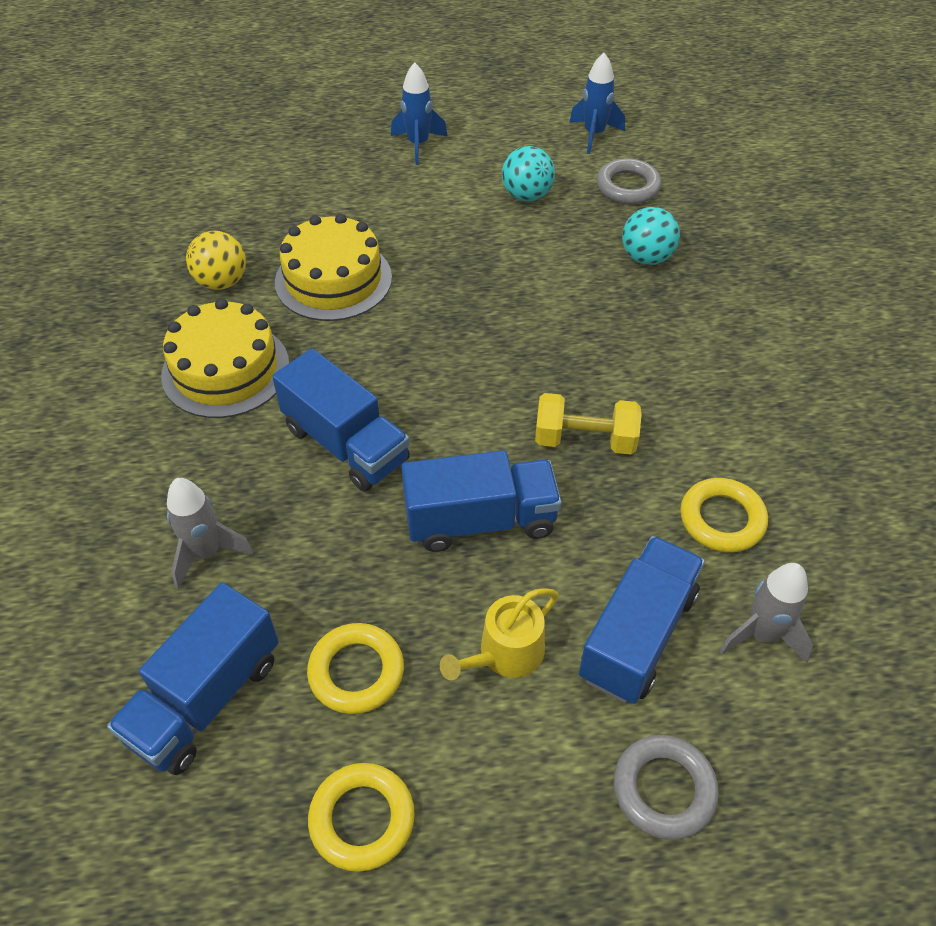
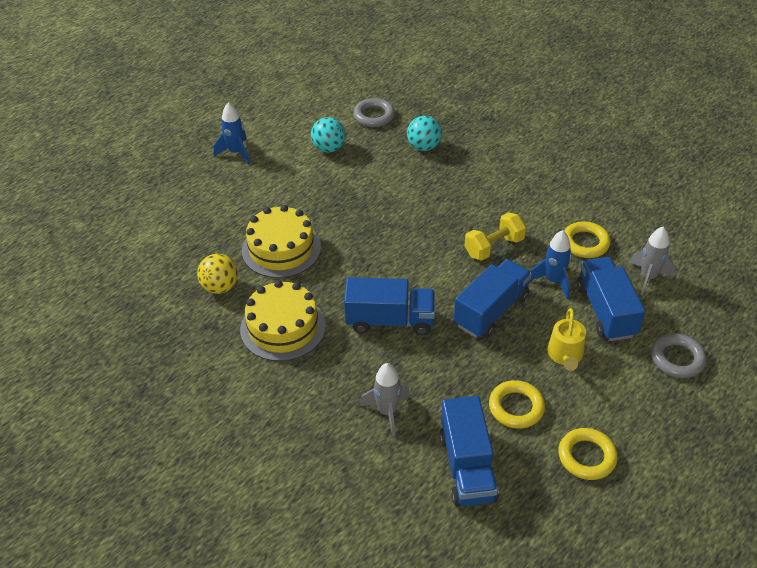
camera: 40 degrees left, 5 degrees down
(594, 135) = (325, 97): blue rocket -> blue rocket (553, 281)

